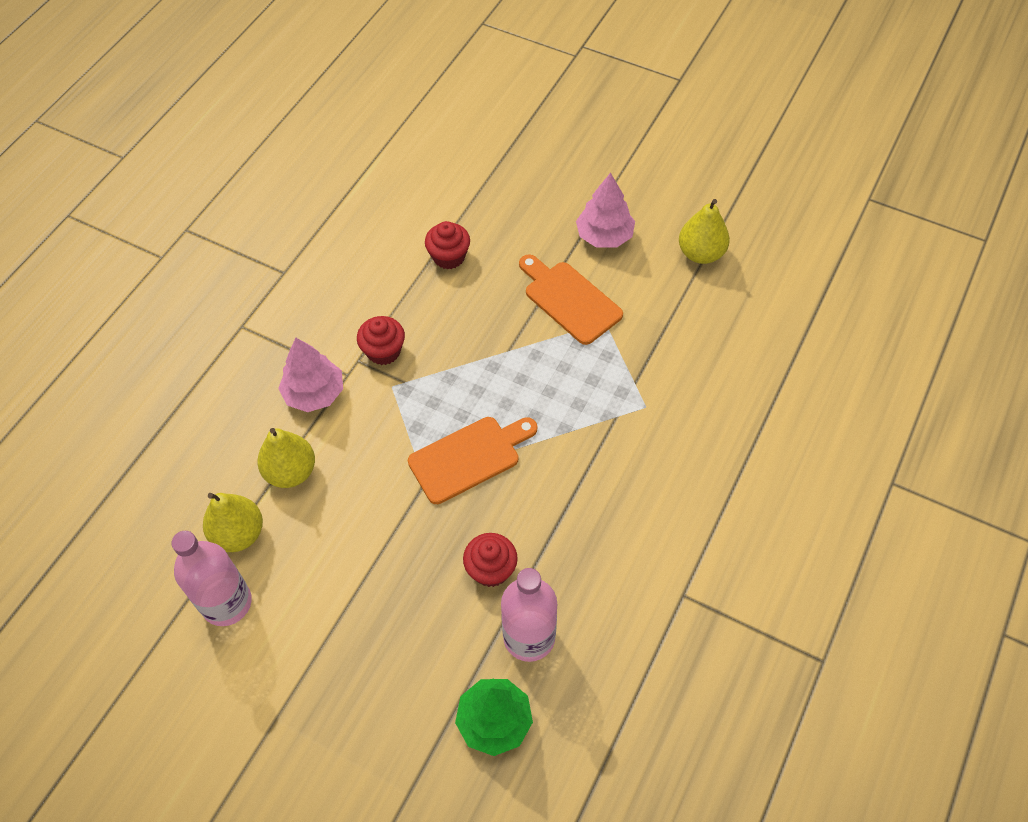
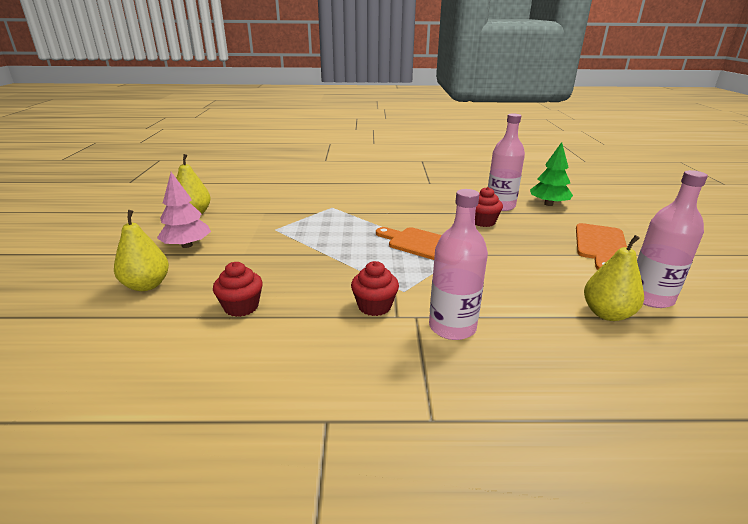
camera: 120 degrees left, 30 degrees down
(291, 472) = (530, 310): yellow pear -> yellow pear (147, 285)
(314, 393) = (452, 327): pink tree -> pink bottle
(569, 300) = (262, 244): orange cutting board -> orange cutting board (601, 245)

